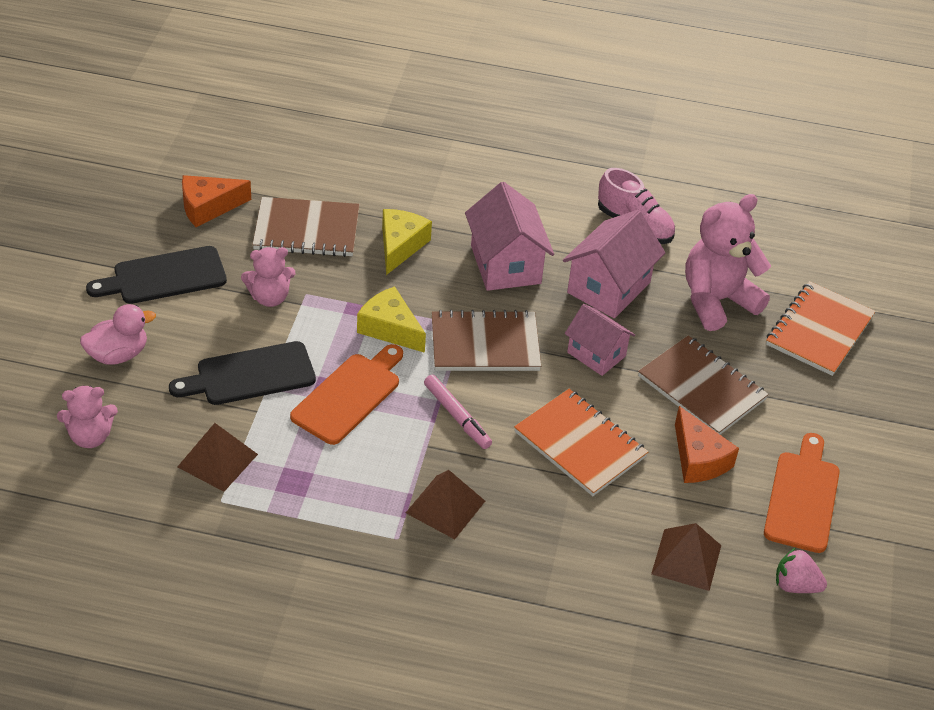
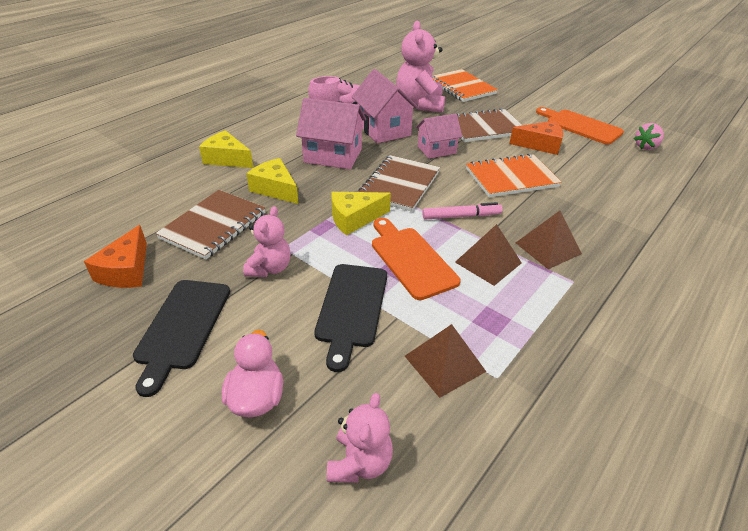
camera: 60 degrees left, 5 degrees down
(430, 182) = (227, 159): none -> yellow cheese
(686, 559) = (620, 172): brown pyramid -> brown pyramid (488, 262)

